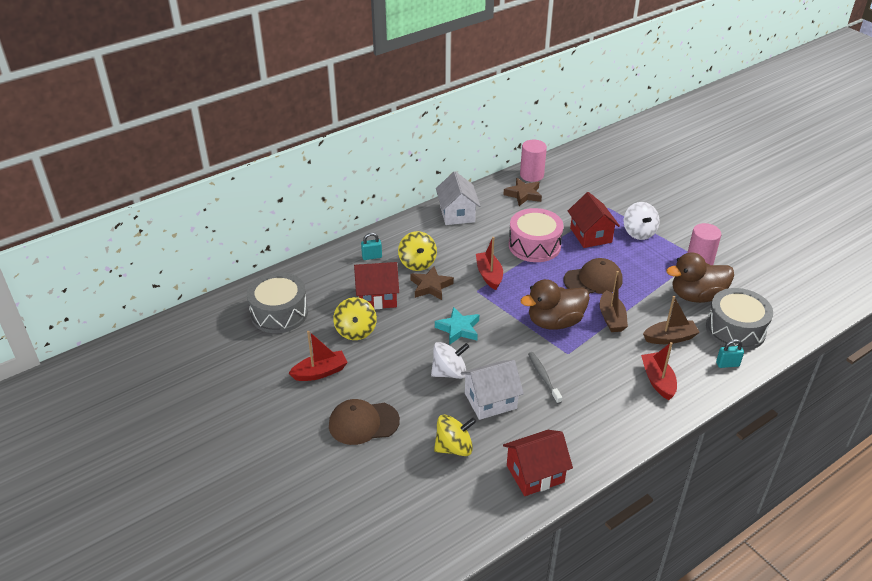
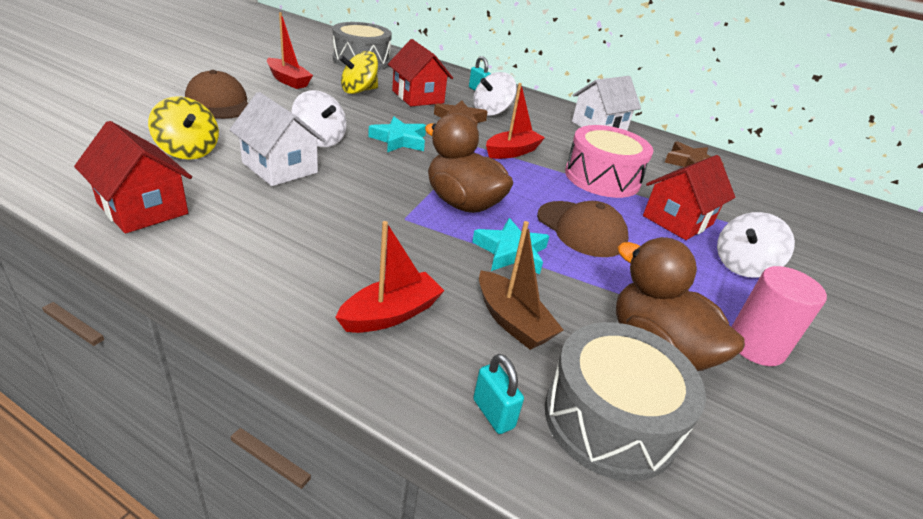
camera: 60 degrees right, 5 degrees down
(417, 263) = (491, 112): yellow spinning top -> white spinning top
(531, 175) = (736, 167): pink cylinder -> none
(543, 377) = (343, 202): grey toothbrush -> none
(611, 318) = (511, 252): brown boat -> turquoise star

